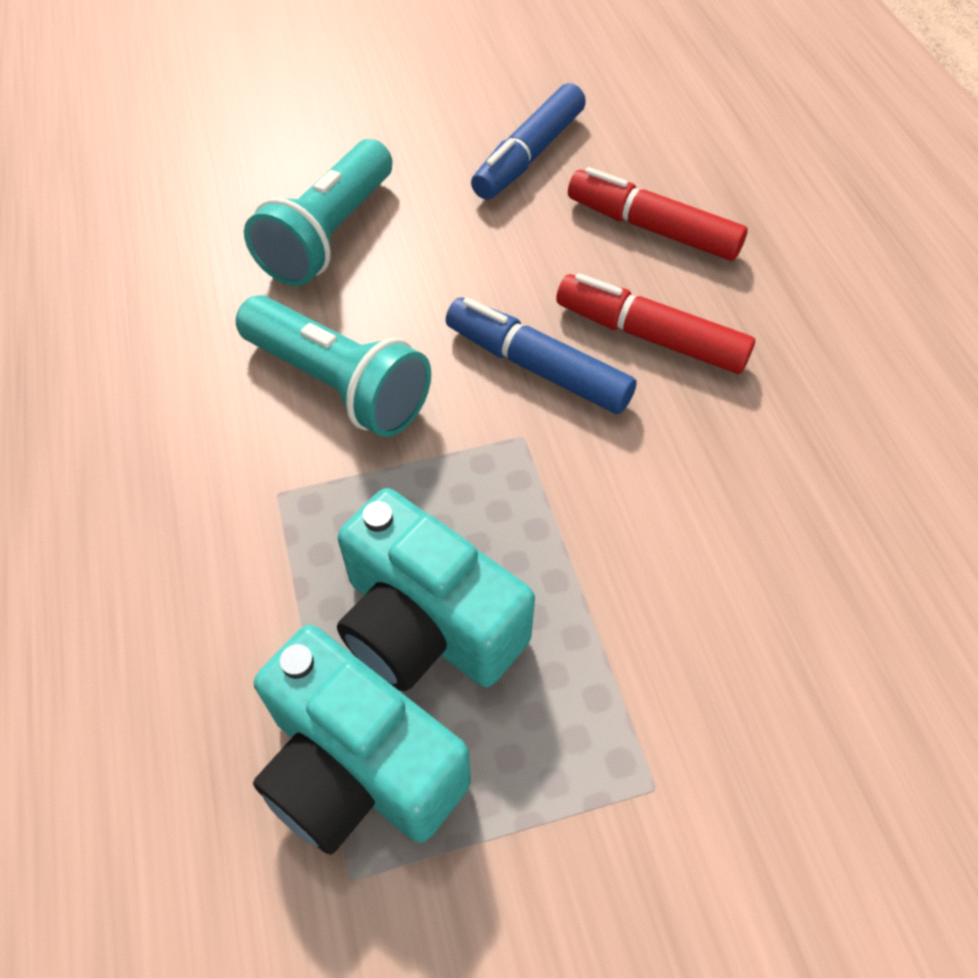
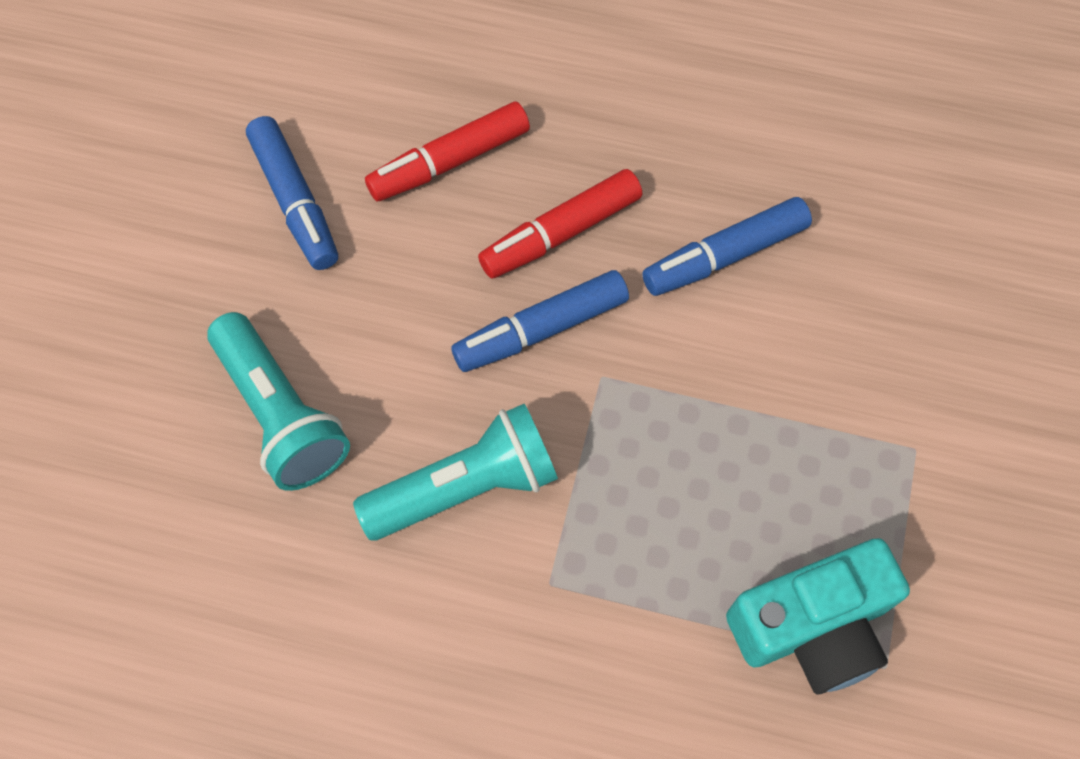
camera: 60 degrees left, 10 degrees up
(427, 624) = (727, 528): turquoise camera -> none
(741, 479) = (724, 255): none -> blue marker

